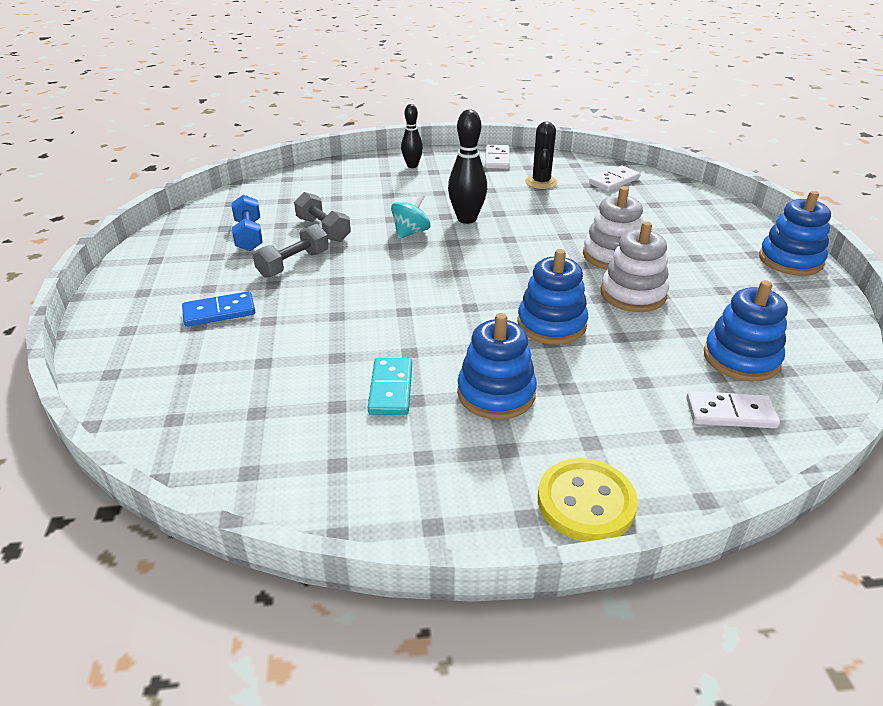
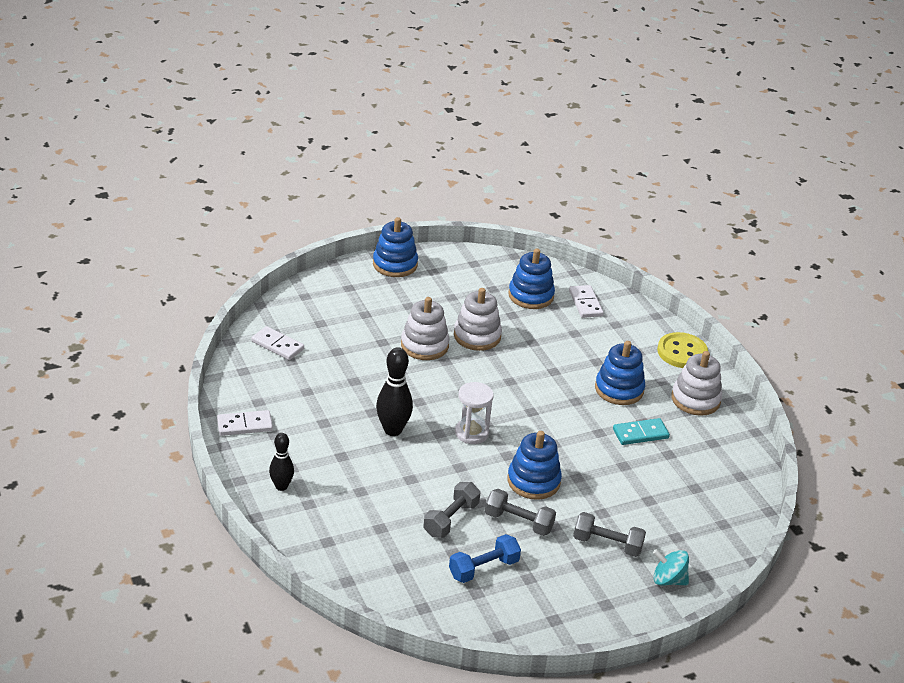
camera: 110 degrees left, 0 degrees up
(219, 312) = (607, 544): blue domino -> grey dumbbell
(411, 232) = (432, 461): turquoise spinning top -> turquoise spinning top (668, 580)
(445, 260) = (471, 433): none -> white hourglass
(448, 477) = (695, 399): none -> white stacking toy
(541, 182) = (295, 390): black cactus -> none
(551, 324) = (534, 371): blue stacking toy -> blue stacking toy (533, 481)

